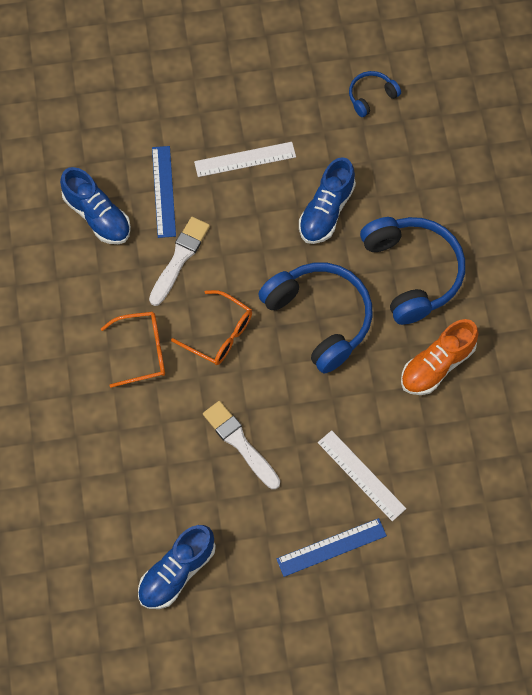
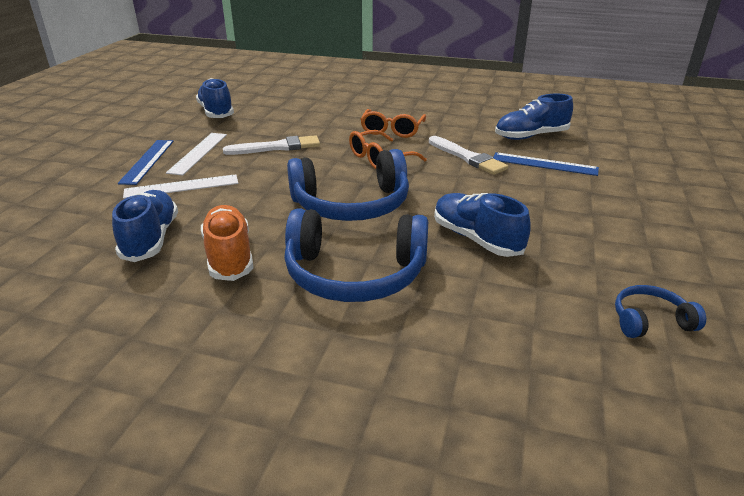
camera: 115 degrees right, 35 degrees down
(245, 159) = (568, 208): white ruler -> white ruler (198, 153)
(371, 96) = (650, 321): blue headphones -> blue headphones turned 90 degrees counterclockwise
(447, 436) = (151, 239): none -> blue shoe

